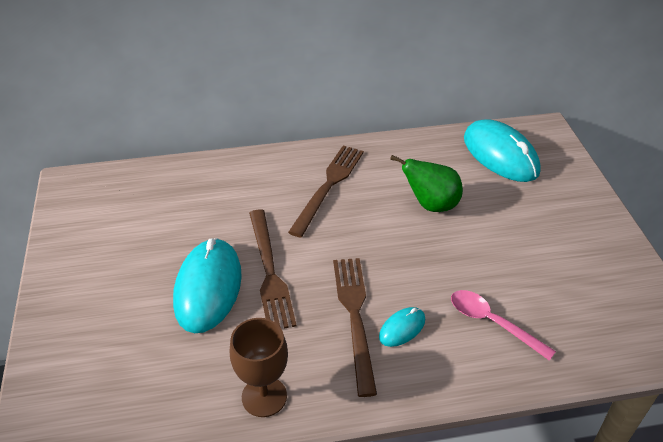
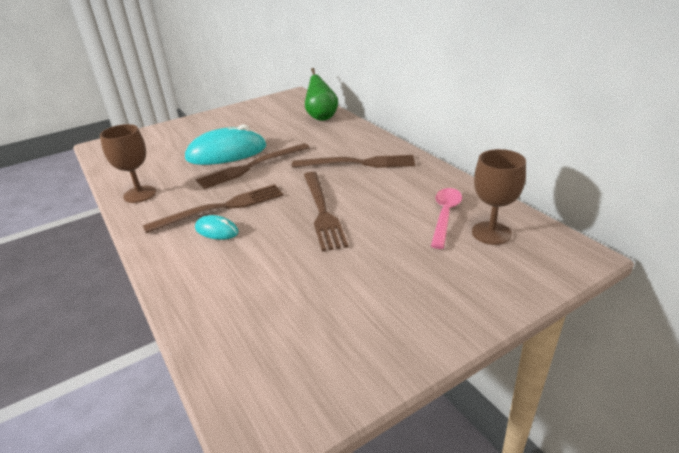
camera: 70 degrees right, 10 degrees down
(411, 239) = (322, 211): none -> brown fork
(430, 205) = (374, 211): green pear -> green pear (321, 117)
(493, 323) = (240, 275): pink spoon -> pink spoon (445, 216)
(500, 155) = (491, 233): turquoise mouse -> brown goblet

